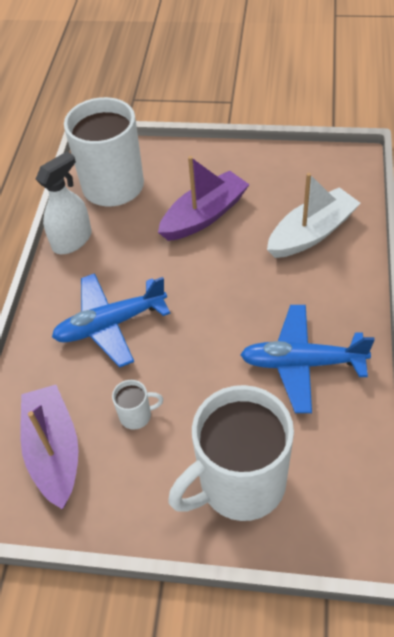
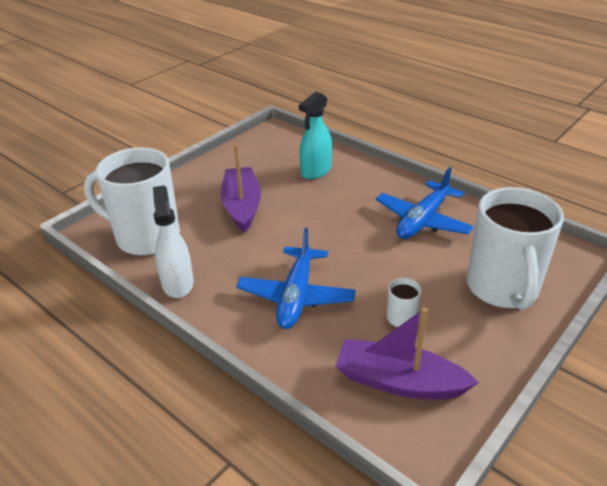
camera: 60 degrees left, 15 degrees down
(311, 233) = (316, 171): white boat -> turquoise spray bottle

